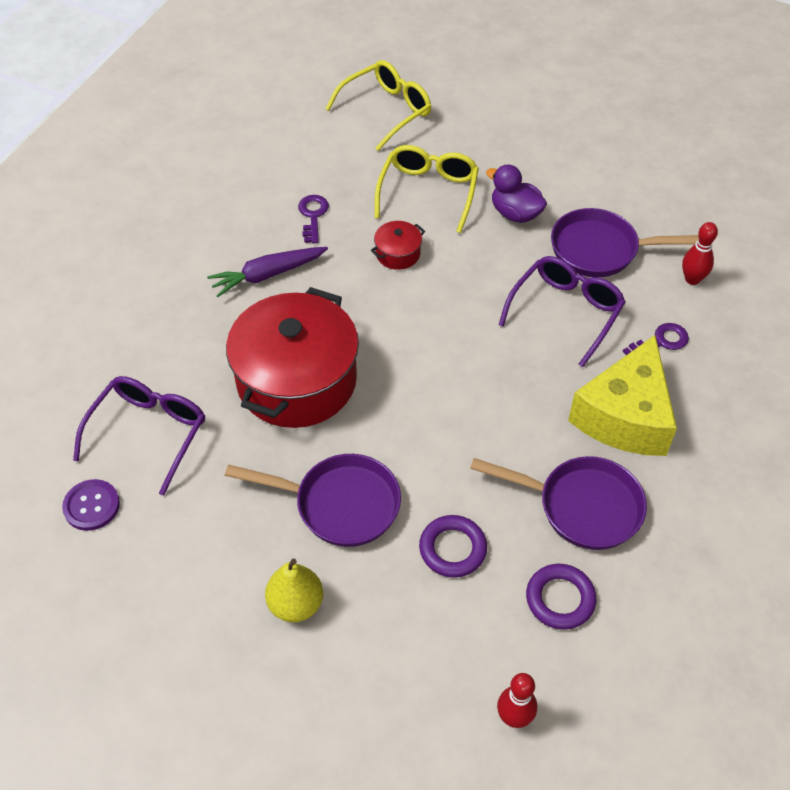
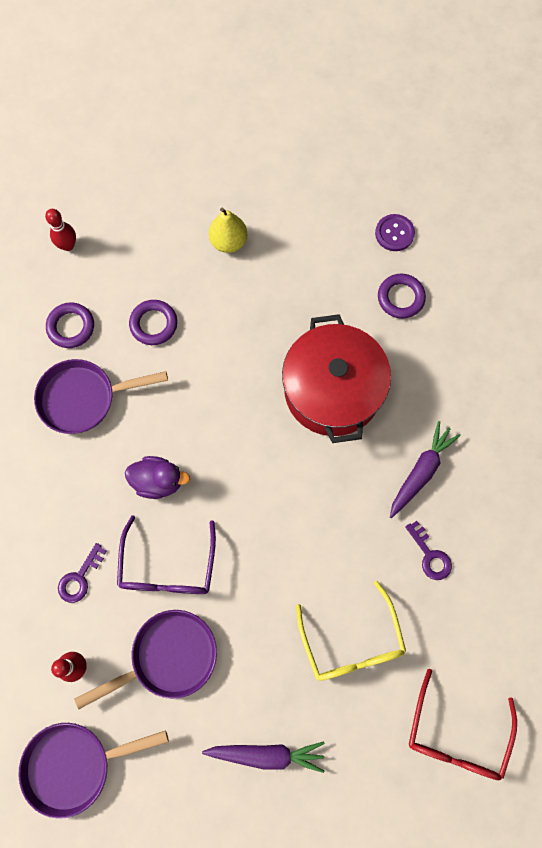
camera: 150 degrees right, 20 degrees up
(149, 432) = (400, 298): purple glasses -> purple ring
(339, 504) = (242, 316): purple pan -> purple pan (75, 764)
(387, 110) = (456, 735): yellow glasses -> red glasses
(398, 254) = (334, 553): red pot -> none
(515, 213) = (262, 660): purple duck -> purple duck (158, 481)
(548, 160) = (266, 754): none -> purple carrot
(625, 416) = (82, 489): yellow cheese -> none

